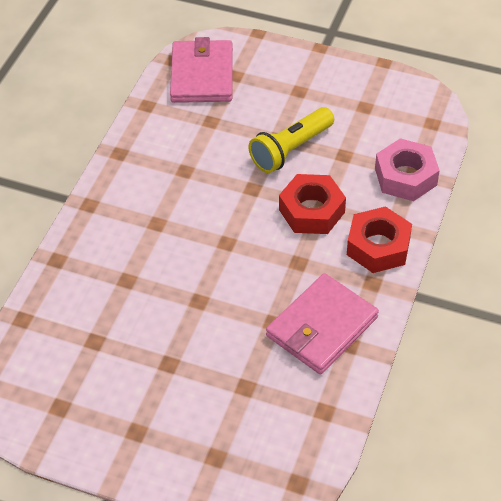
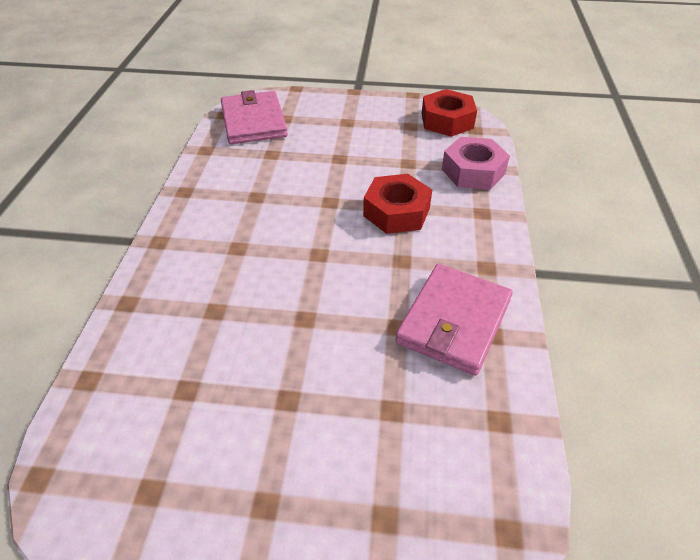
camera: 15 degrees left, 5 degrees down
(290, 150) = (356, 165): yellow flashlight -> none
(378, 246) = (476, 233): red nut -> red nut (447, 121)

